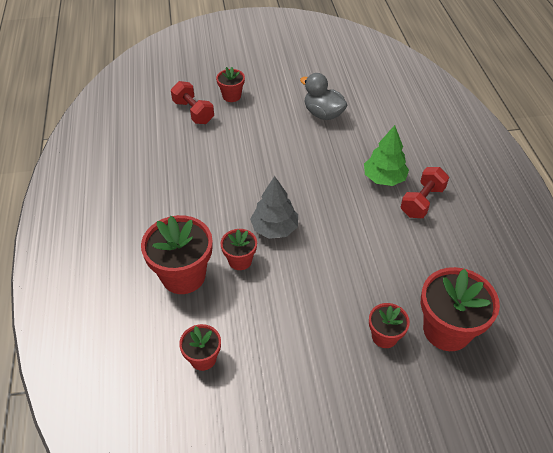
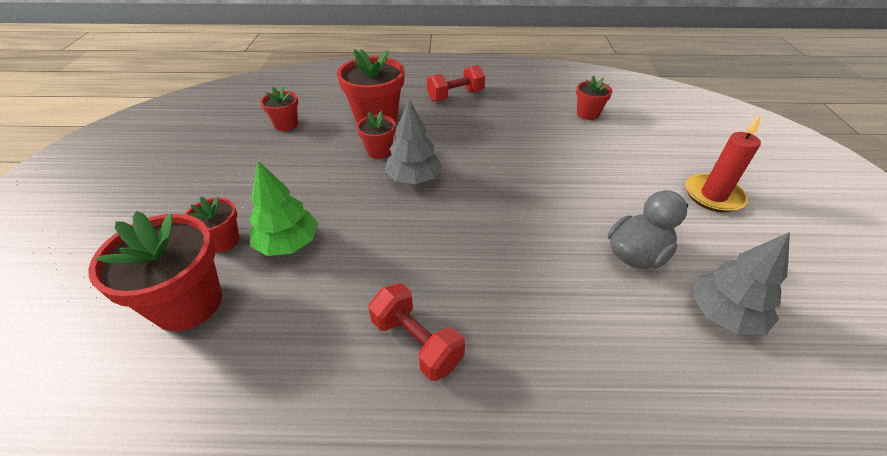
camera: 100 degrees right, 5 degrees down
(193, 112) = (619, 136): red dumbbell -> red dumbbell (455, 96)
(231, 96) = (660, 167): red flower pot -> red flower pot (587, 114)
(258, 78) = (713, 195): none -> red candle
(355, 89) = (723, 314): none -> grey tree
(384, 178) = (479, 302): green tree -> green tree (288, 243)

